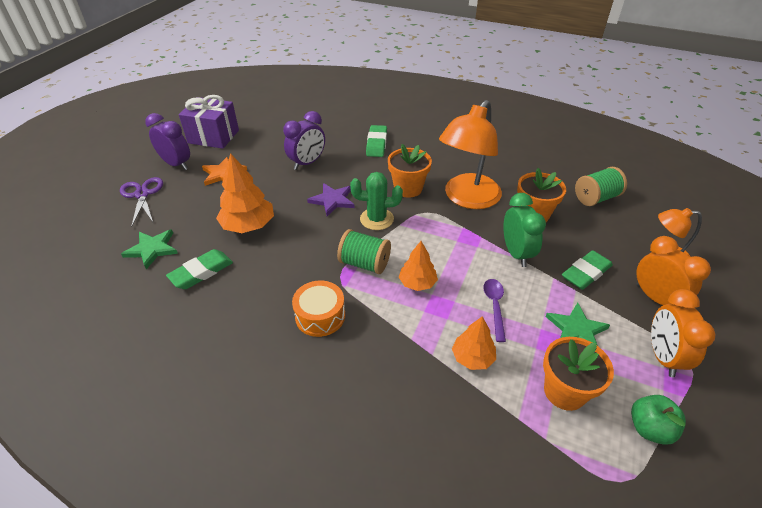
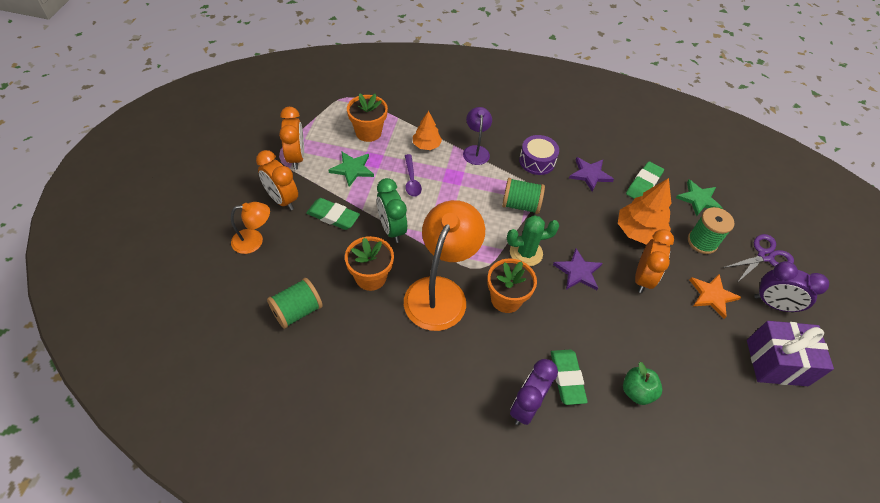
camera: 165 degrees right, 10 degrees up
(142, 194) = (764, 256): purple scissors -> purple scissors turned 90 degrees counterclockwise
(191, 211) = (702, 242): none -> green spool
(260, 290) = (590, 175): none -> purple star
(275, 190) = (643, 278): none -> orange clock
(307, 163) = (633, 326): purple clock -> purple clock (526, 406)
(320, 316) = (537, 161): orange drum -> purple drum
(401, 341) = (476, 150): none -> purple lamp
(417, 283) = (473, 192): orange tree -> none
(586, 273) = (333, 216): green eraser -> green eraser turned 75 degrees clockwise
(649, 428) = (322, 119): green apple -> green apple (637, 391)

